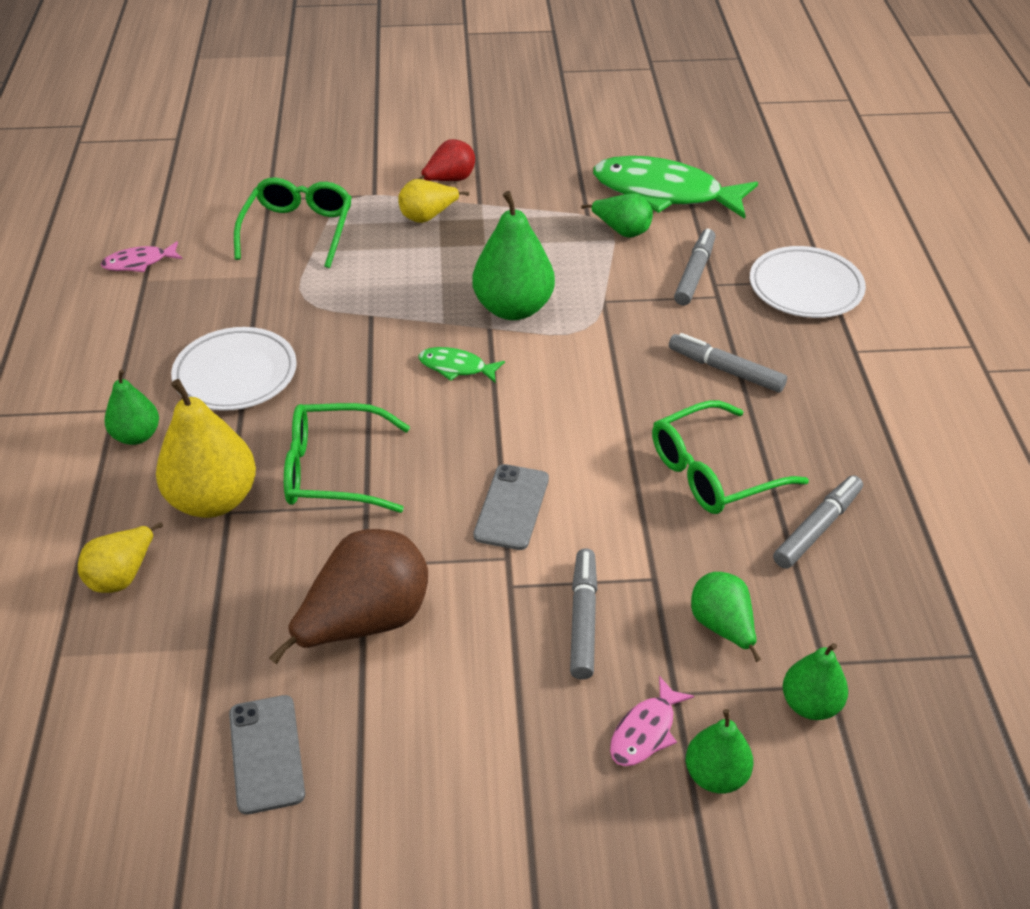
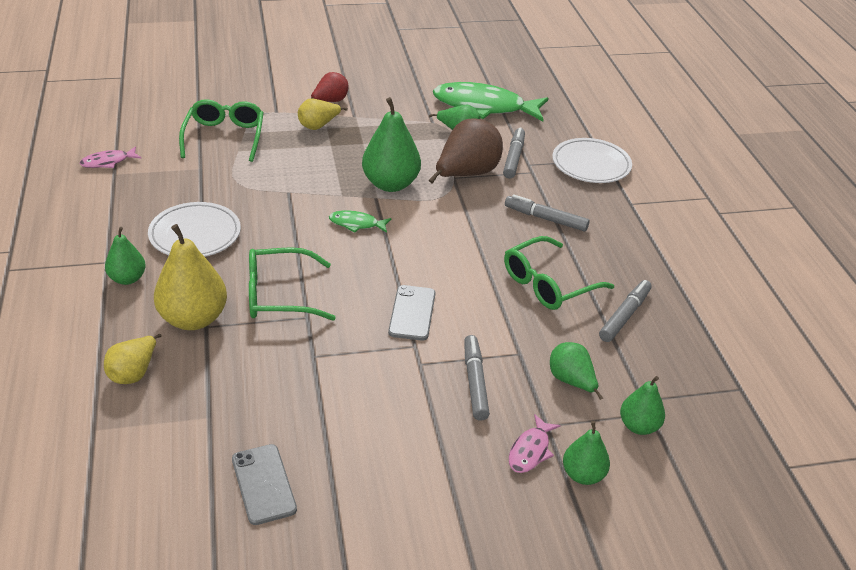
camera: 10 degrees left, 5 degrees down
(365, 622) = (320, 393): brown pear -> brown pear (466, 174)

